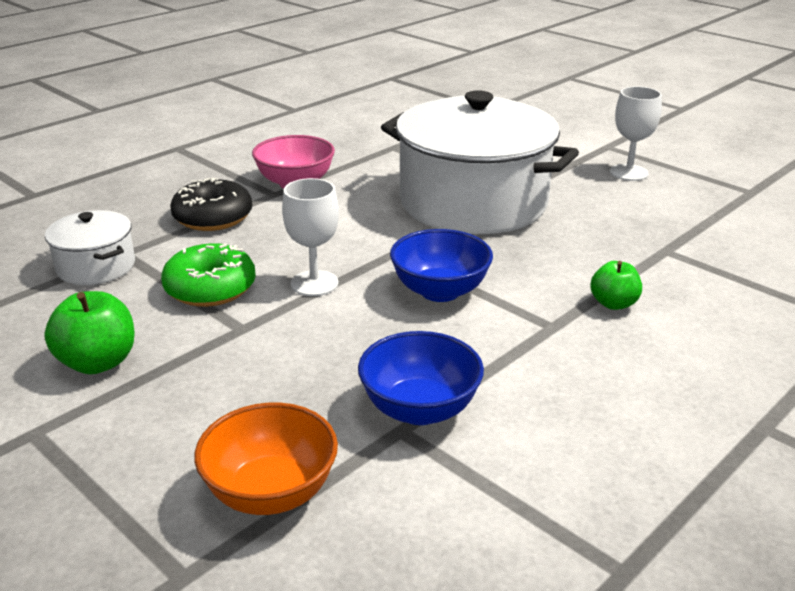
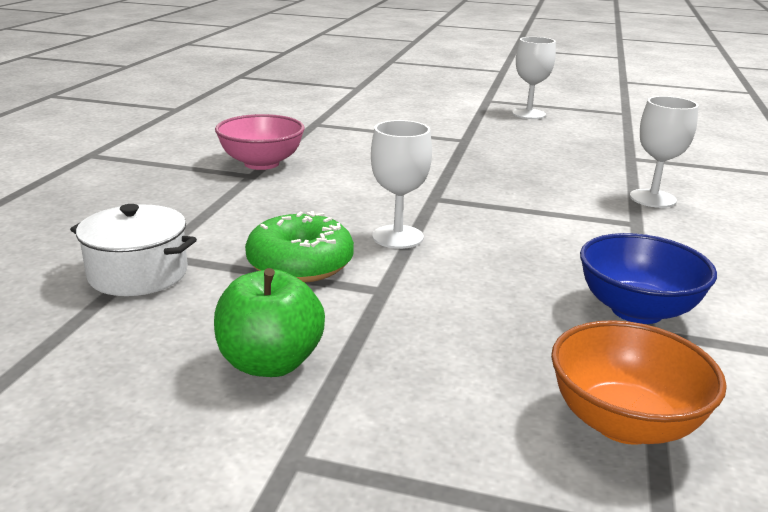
camera: 30 degrees left, 5 degrees down
(213, 217) = (215, 205): black donut -> none
(440, 291) = (514, 218): blue bowl -> none
(473, 202) = (443, 151): white pot -> none
(613, 304) = (652, 198): green apple -> white goblet

